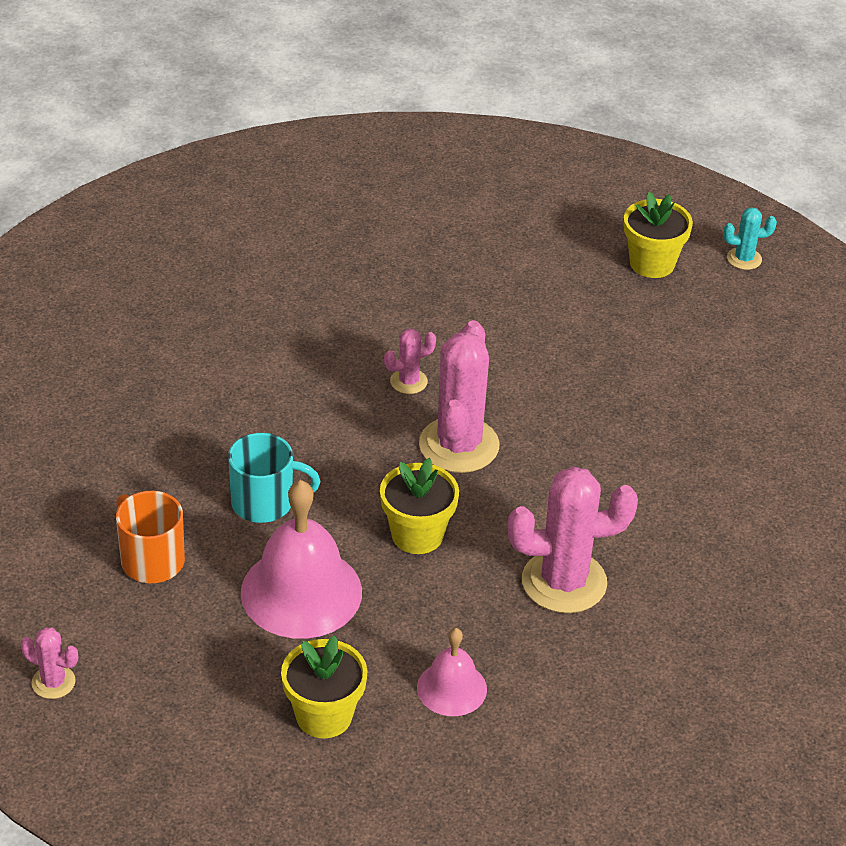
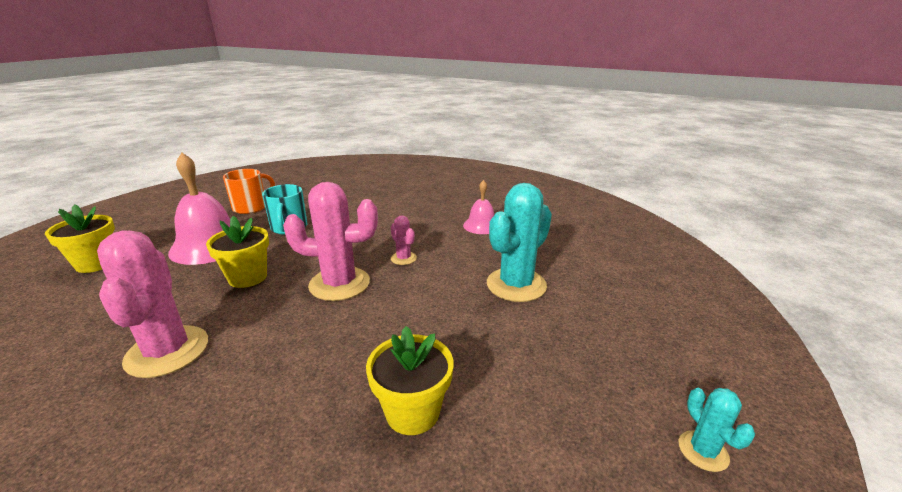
camera: 80 degrees right, 15 degrees down
(53, 682) = (176, 198): pink cactus -> none
(451, 688) = (82, 307): pink bell -> pink bell (481, 225)
(502, 295) = (516, 285): none -> turquoise cactus
(652, 263) = (624, 366): yellow flower pot -> yellow flower pot (412, 412)

